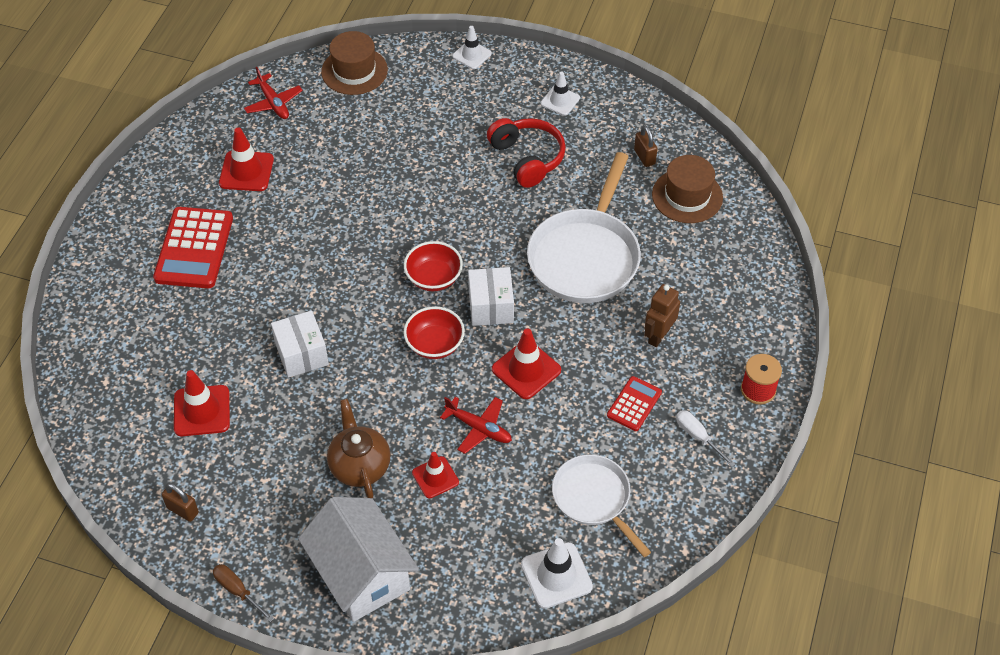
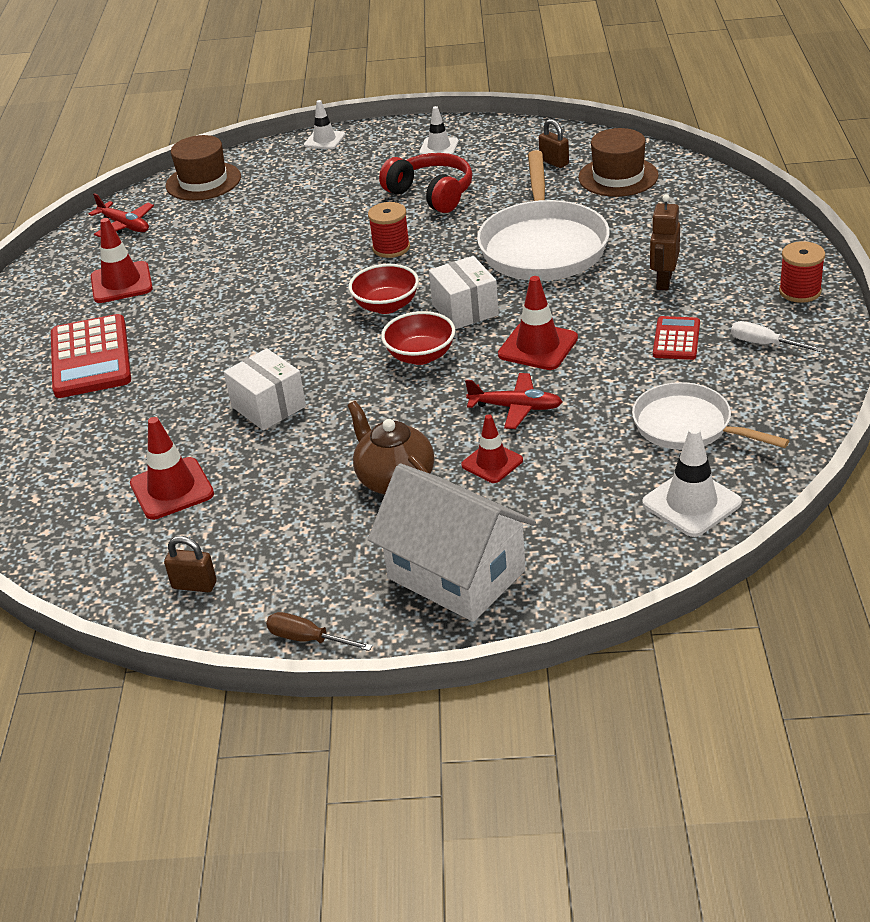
camera: 15 degrees left, 15 degrees down
(467, 212) = (391, 248): none -> red spool

